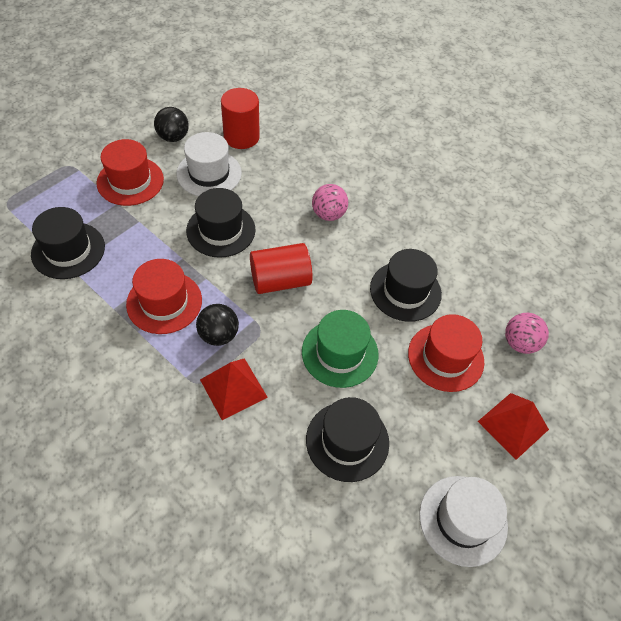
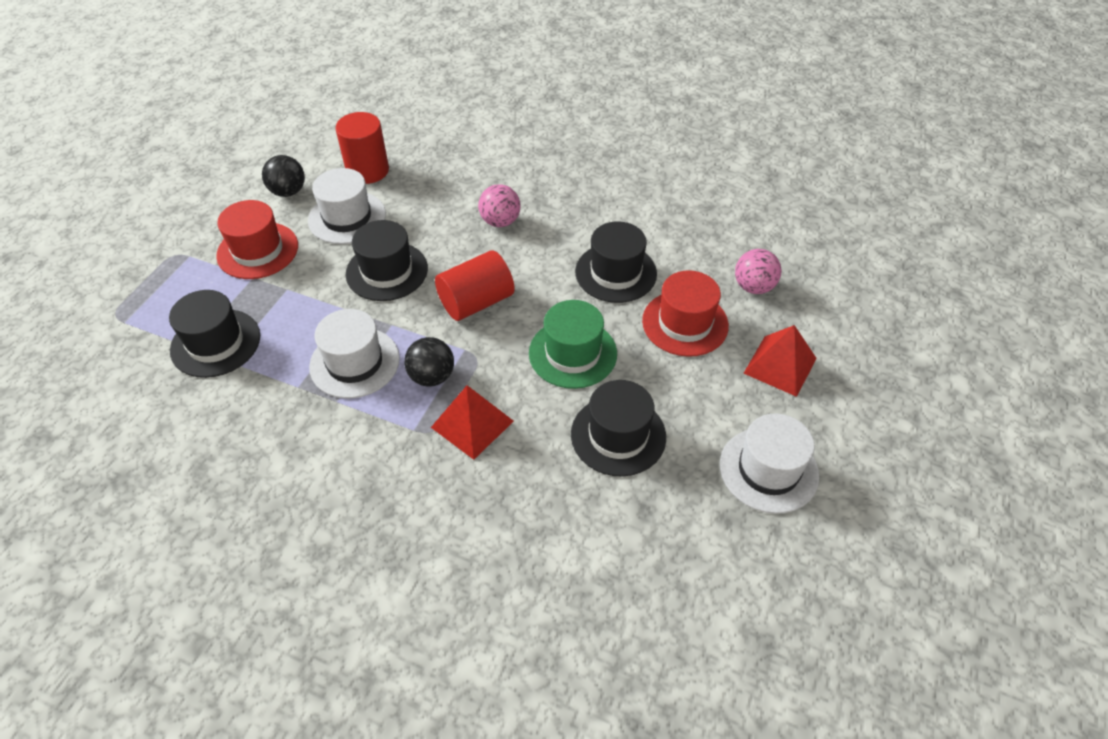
camera: 15 degrees left, 5 degrees down
(164, 302) = (354, 362): red hat -> white hat

